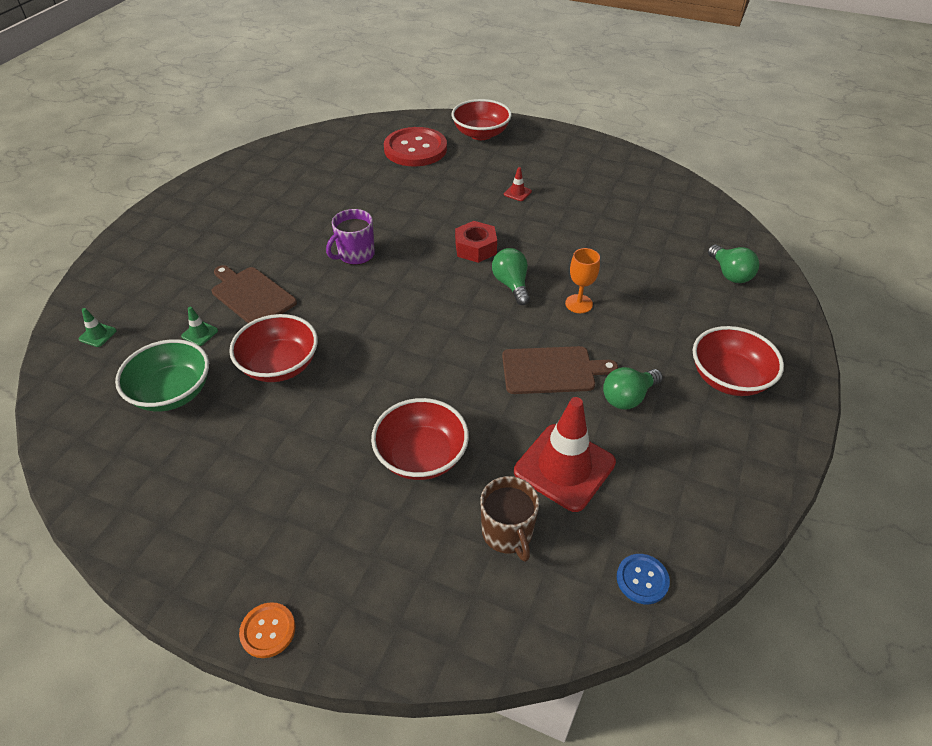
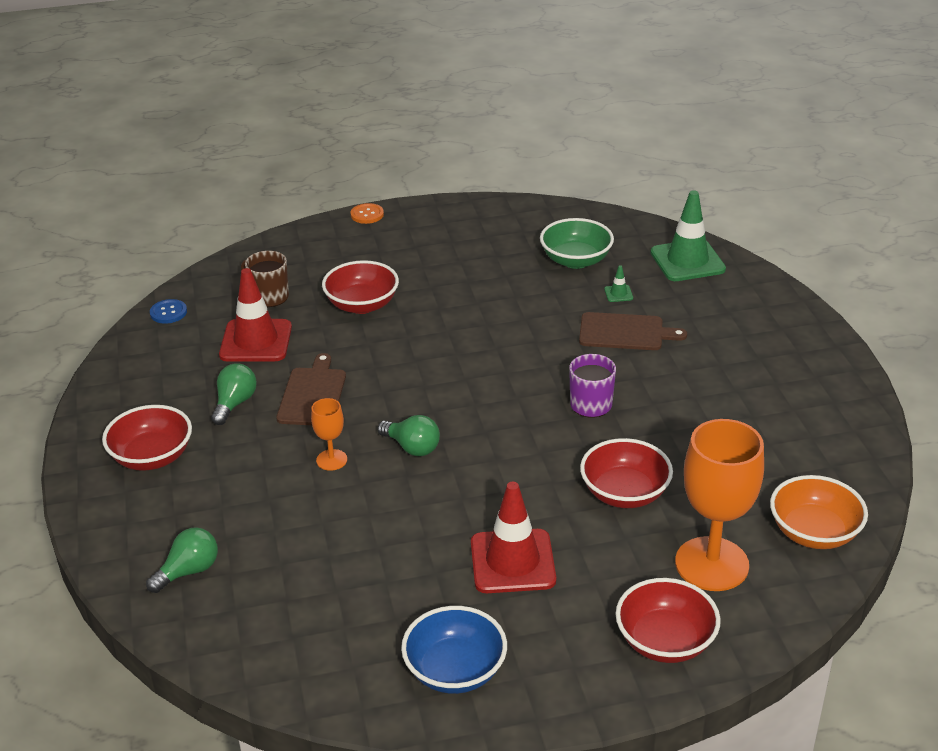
camera: 145 degrees right, 10 degrees down
(97, 335) = (687, 261): green traffic cone -> green traffic cone, size x2.47
(280, 365) = (528, 304): red bowl -> red bowl (624, 493)
(346, 139) = (814, 532): none -> orange bowl
(415, 149) = (711, 564): red button -> orange goblet
(476, 248) = (485, 467): red nut -> none
(517, 193) = (512, 561): red traffic cone -> red traffic cone, size x2.47
(552, 370) = (312, 394): brown cutting board -> brown cutting board turned 135 degrees clockwise
(597, 164) = (455, 670): none -> blue bowl
(730, 274) = (189, 571): green light bulb -> green light bulb turned 105 degrees clockwise

